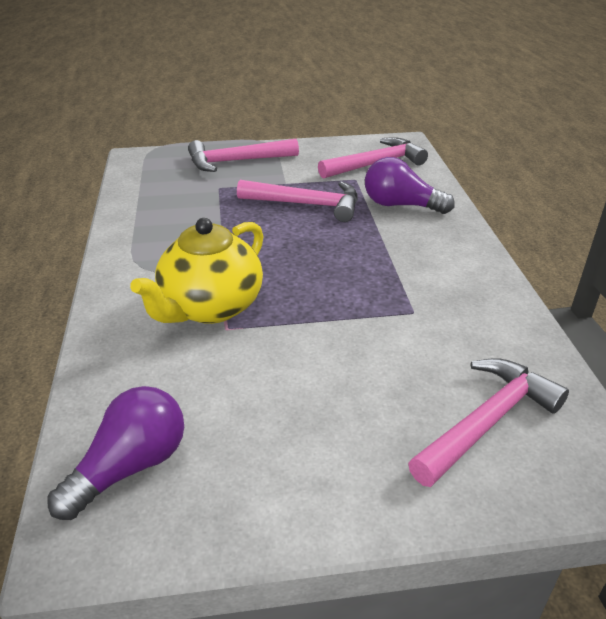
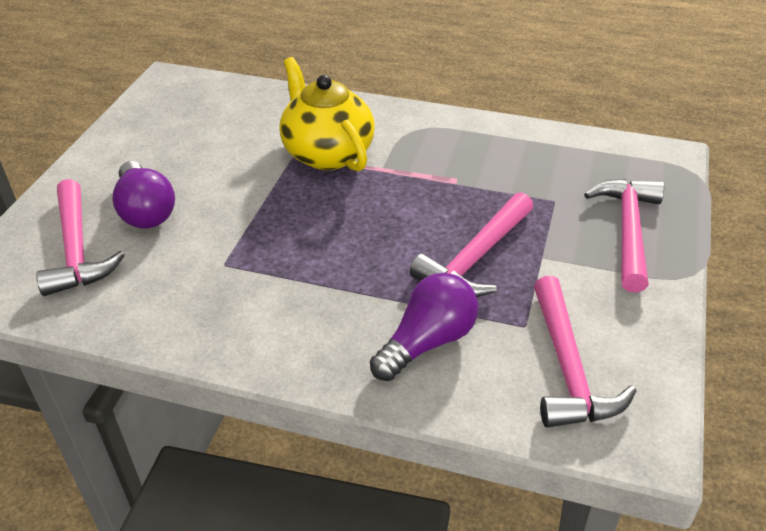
camera: 115 degrees right, 5 degrees up
(130, 467) = (198, 99): purple light bulb -> purple light bulb (145, 211)

